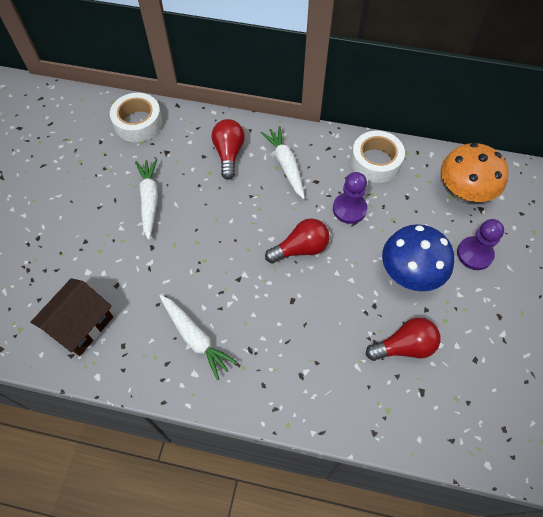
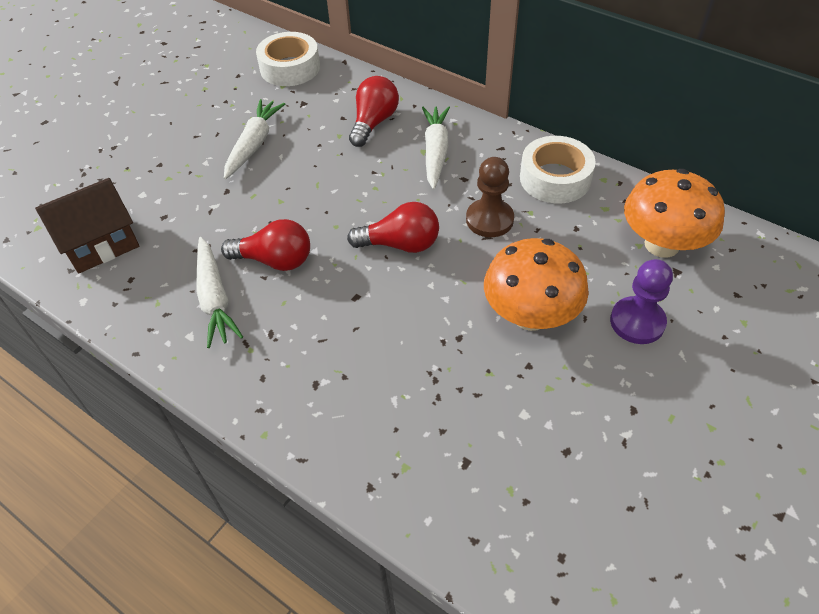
camera: 25 degrees right, 10 degrees down
(349, 209) = (489, 220): purple pawn -> brown pawn
(404, 346) = (472, 399): red light bulb -> red light bulb (275, 260)
(410, 273) = (530, 315): blue mushroom -> orange mushroom

